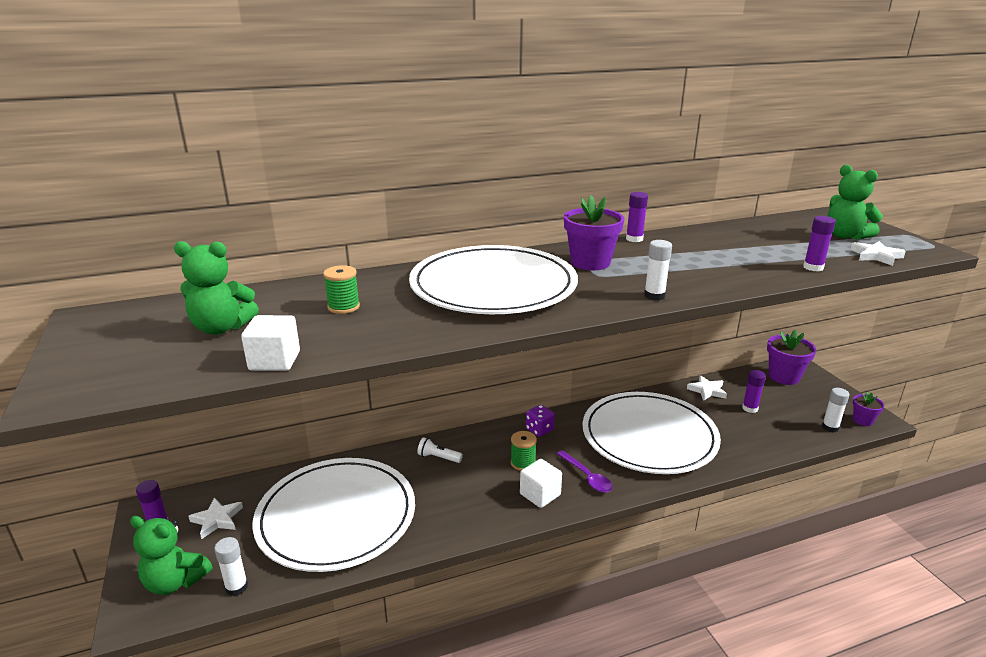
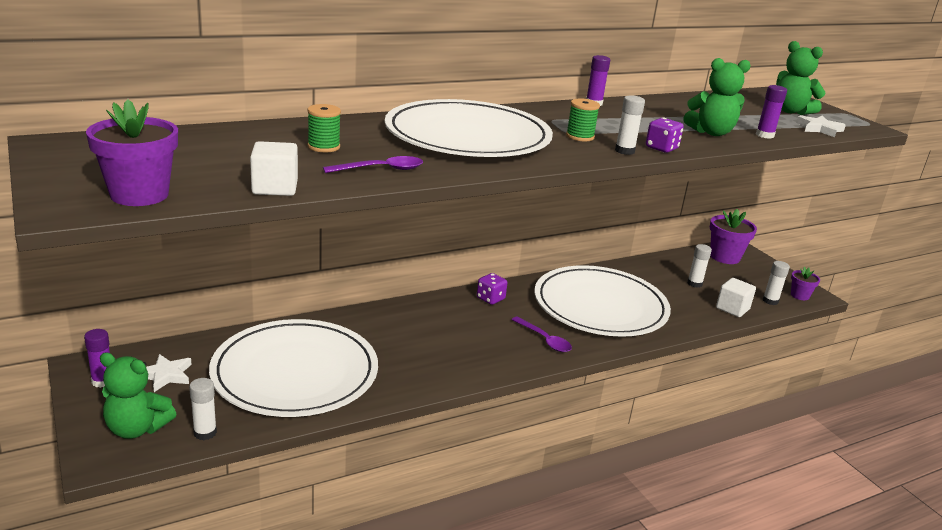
camera: 10 degrees left, 0 degrees up
(221, 328) = (205, 159): green teddy bear -> green teddy bear (711, 133)
(391, 332) = (381, 169): none -> purple spoon
(438, 457) = (391, 322): white flashlight -> none
(523, 463) = (478, 327): green spool -> green spool (580, 136)
(540, 494) = (500, 354): white cube -> white cube (732, 308)
(590, 262) = (556, 121): purple flower pot -> purple flower pot (139, 195)
(695, 290) = (661, 148): none -> purple dice
(707, 390) = (652, 267): white star -> none
(750, 408) = (694, 283): purple glue stick -> white glue stick

